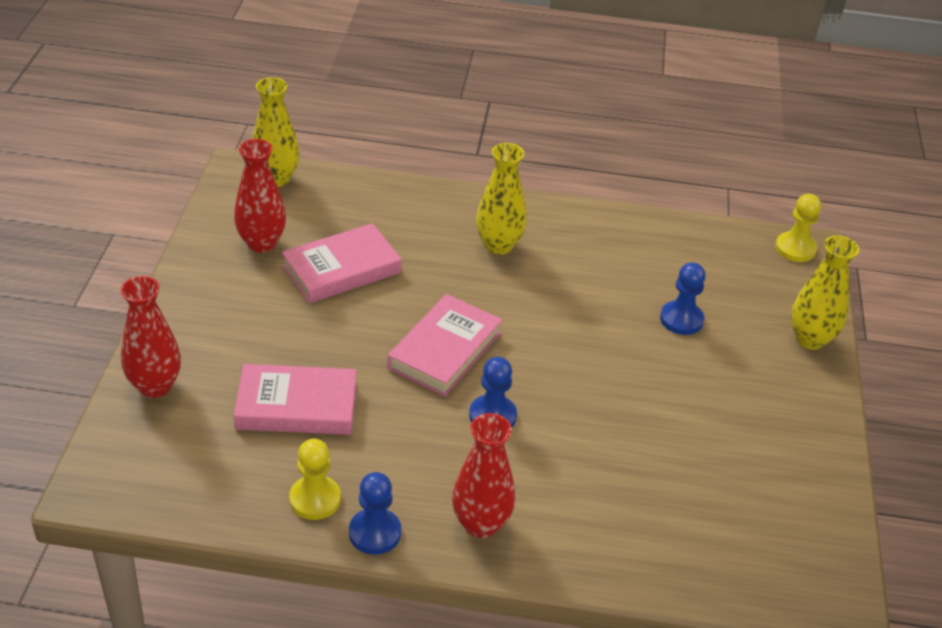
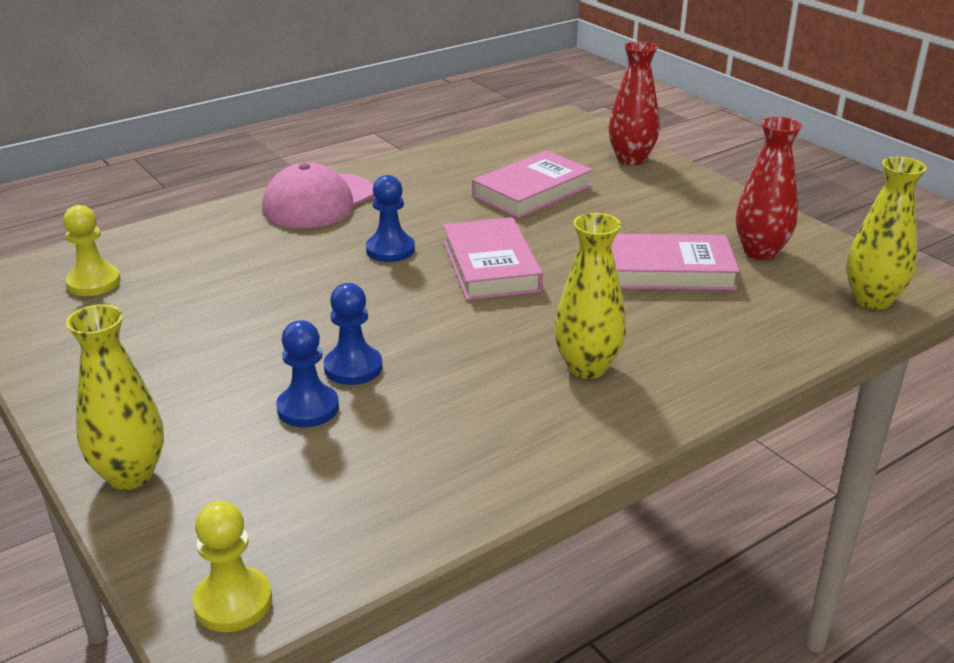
camera: 140 degrees right, 10 degrees down
(315, 499) = (440, 166): yellow pawn -> yellow pawn (94, 283)
(341, 269) = (669, 270): pink book -> pink book turned 75 degrees clockwise
(375, 533) = (381, 171): blue pawn -> blue pawn (353, 367)
(480, 524) = (318, 201): red vase -> pink cap

